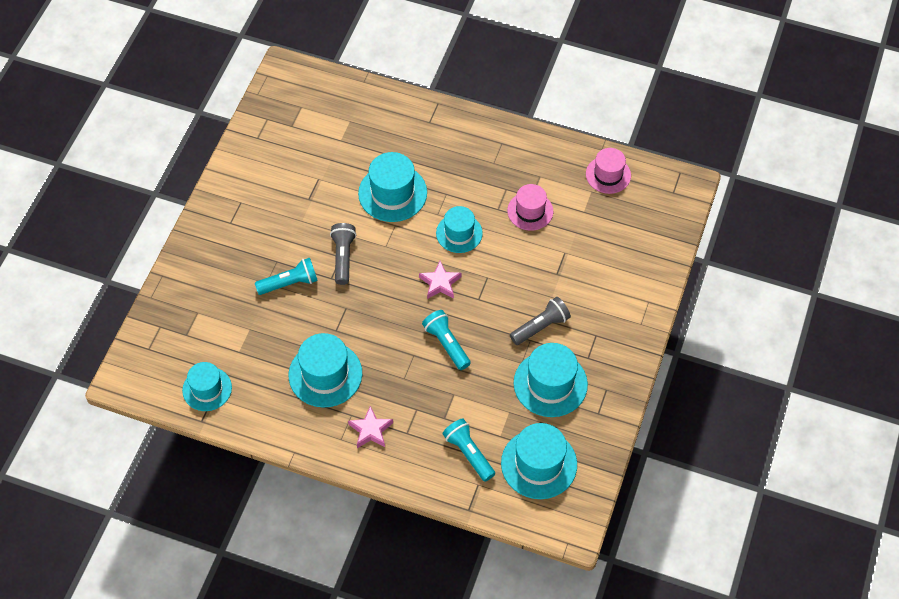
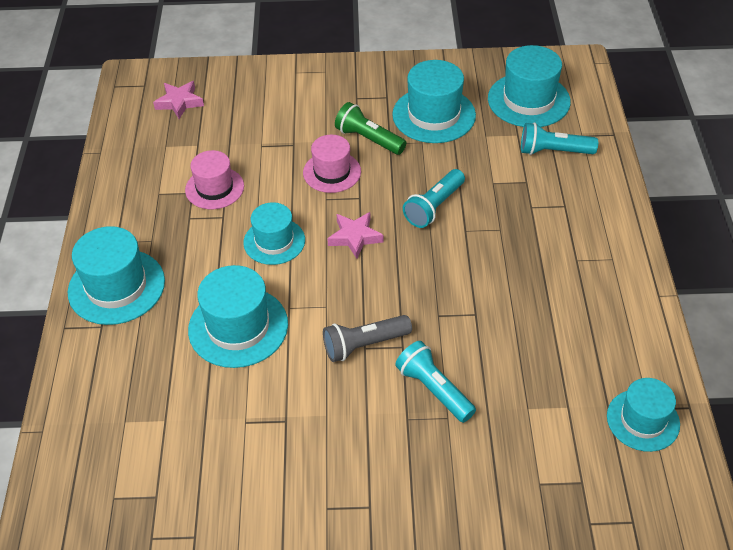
camera: 110 degrees left, 10 degrees down
(325, 374) = (541, 302): turquoise hat -> turquoise hat (116, 287)
(371, 430) = (583, 236): pink star -> pink star (179, 102)
(468, 453) = (553, 151): turquoise flashlight -> turquoise flashlight turned 60 degrees clockwise
(540, 326) = (368, 139): grey flashlight -> green flashlight
(608, 175) = (136, 138): pink hat -> pink hat (332, 172)

